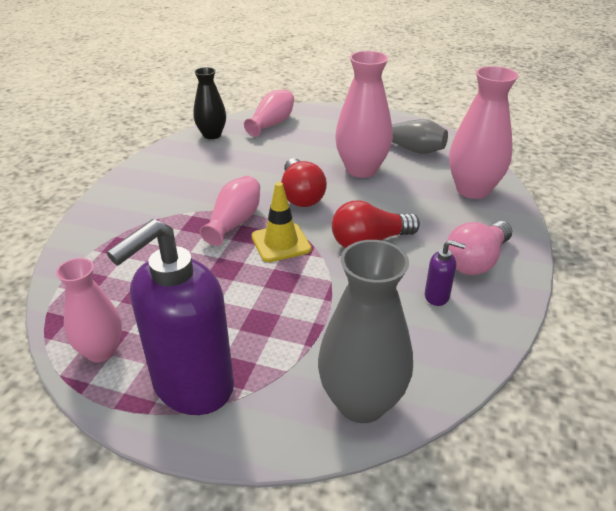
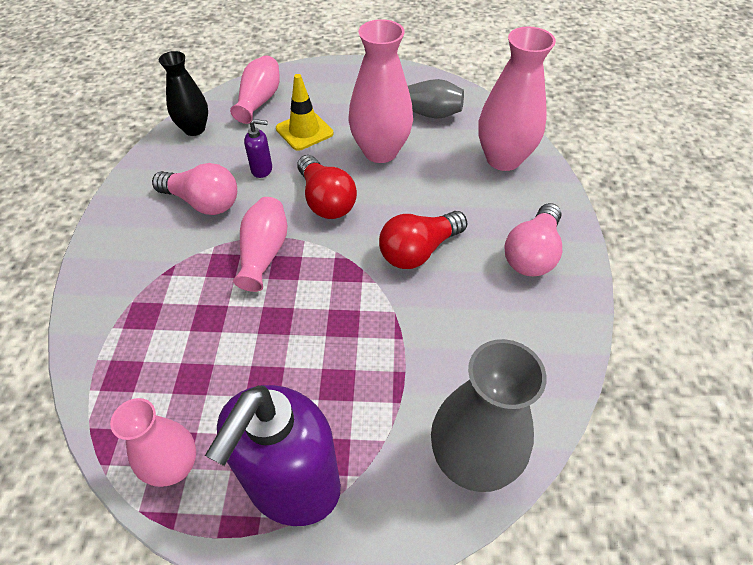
camera: 15 degrees left, 15 degrees up
(199, 182) = (203, 202): none -> pink light bulb
(281, 243) = (325, 272): yellow traffic cone -> yellow traffic cone (304, 131)
(437, 296) = (507, 308): purple soap dispenser -> purple soap dispenser (262, 169)

